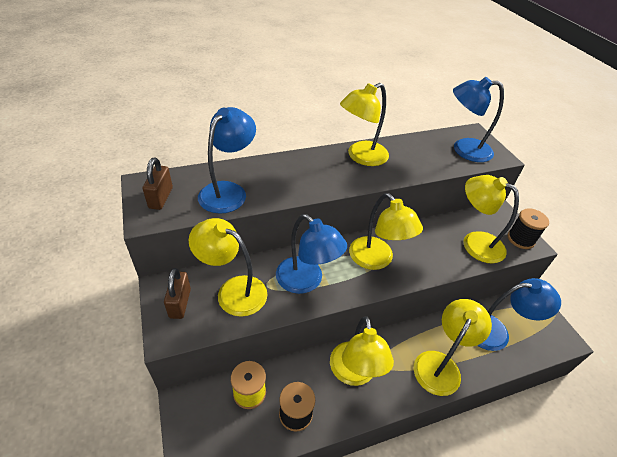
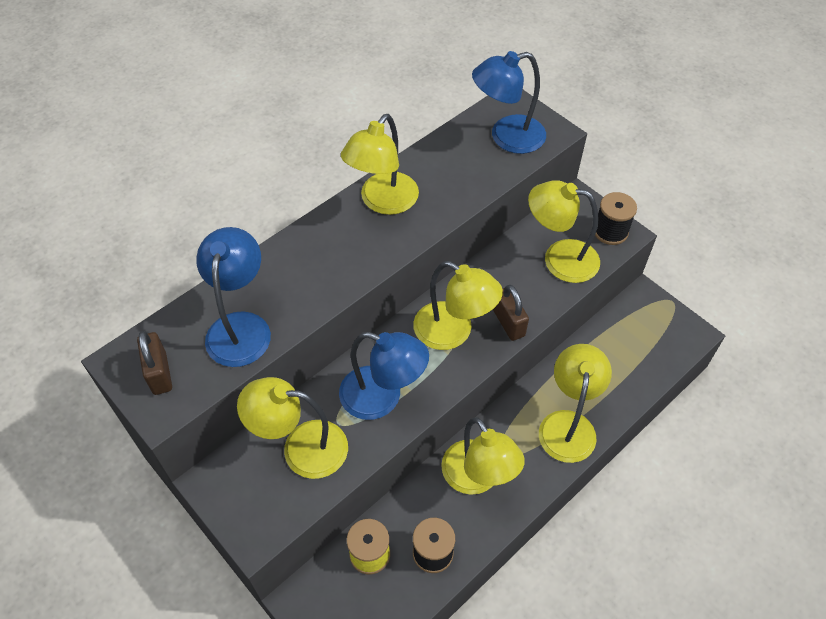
camera: 20 degrees left, 10 degrees up
(180, 303) = (246, 492): brown padlock -> brown padlock (508, 323)
(496, 331) = (615, 357): blue lamp -> none

